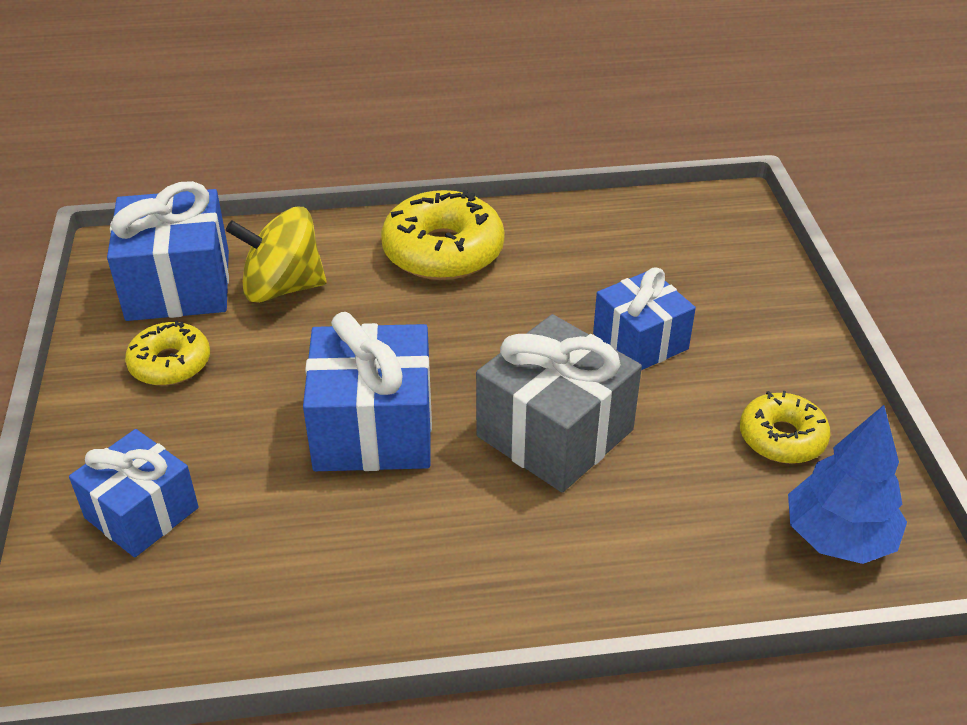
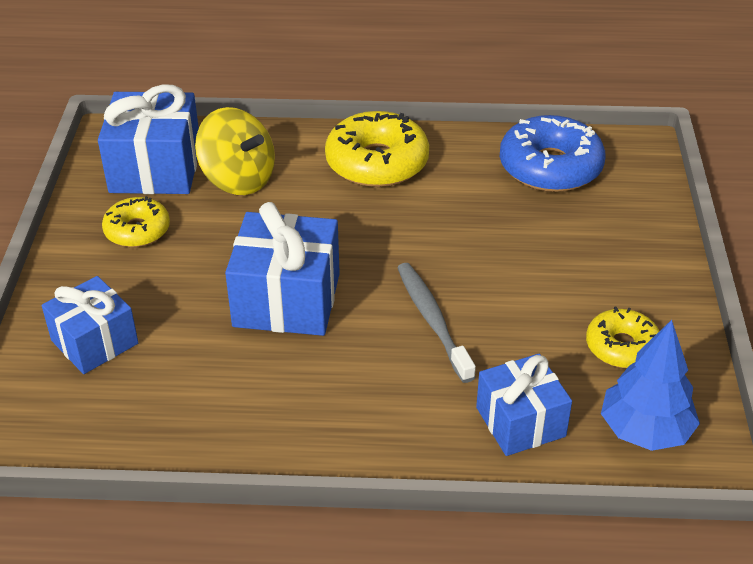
camera: 10 degrees right, 0 degrees up
(282, 287) = (238, 179): yellow spinning top -> yellow spinning top turned 150 degrees counterclockwise
(554, 433) = (432, 320): grey gift -> grey toothbrush
(640, 341) = (524, 255): blue gift -> blue gift (520, 422)
(642, 236) = (550, 167): none -> blue donut

